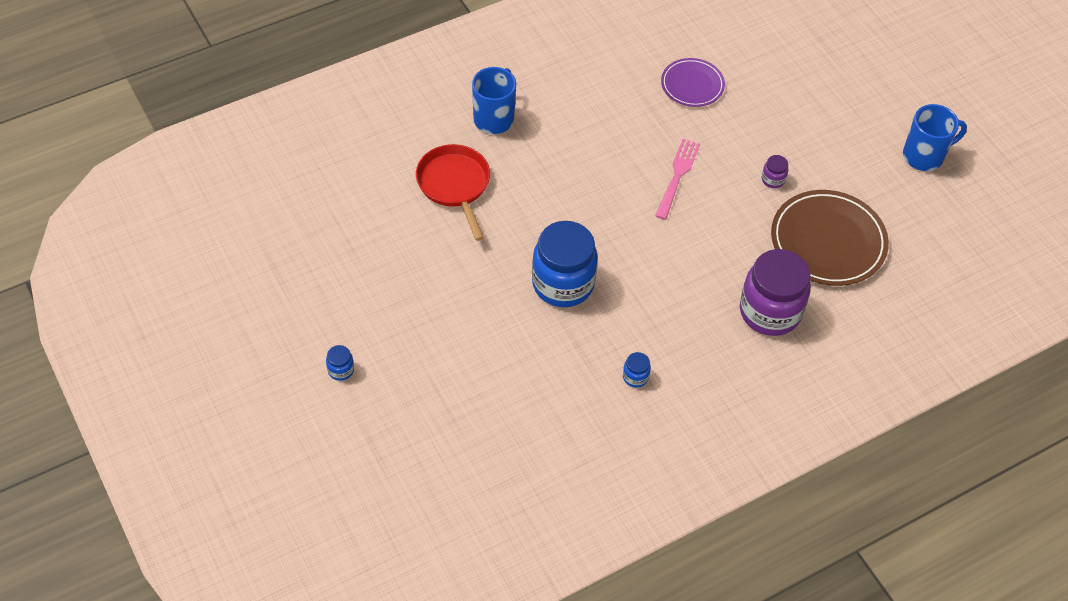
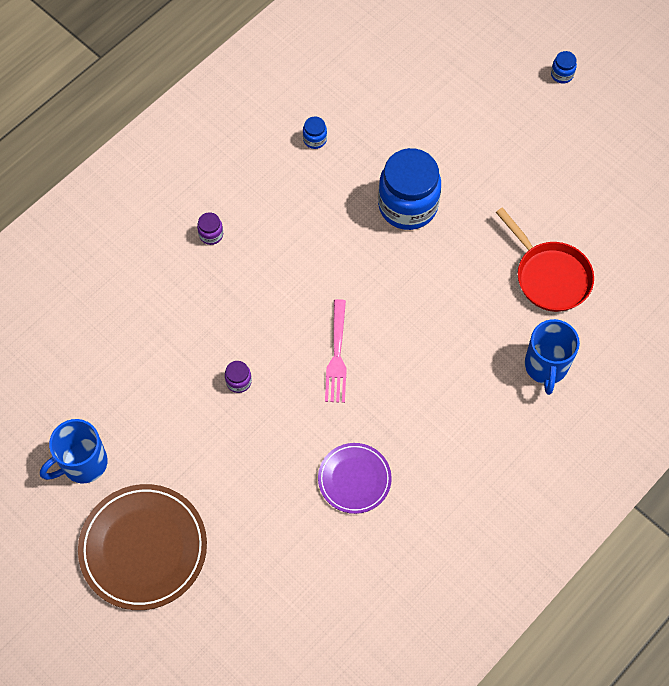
camera: 165 degrees right, 10 degrees up
(770, 312) = (211, 235): purple jar -> purple jar, size x0.41
(828, 241) = (169, 326): brown plate -> brown plate (143, 548)

